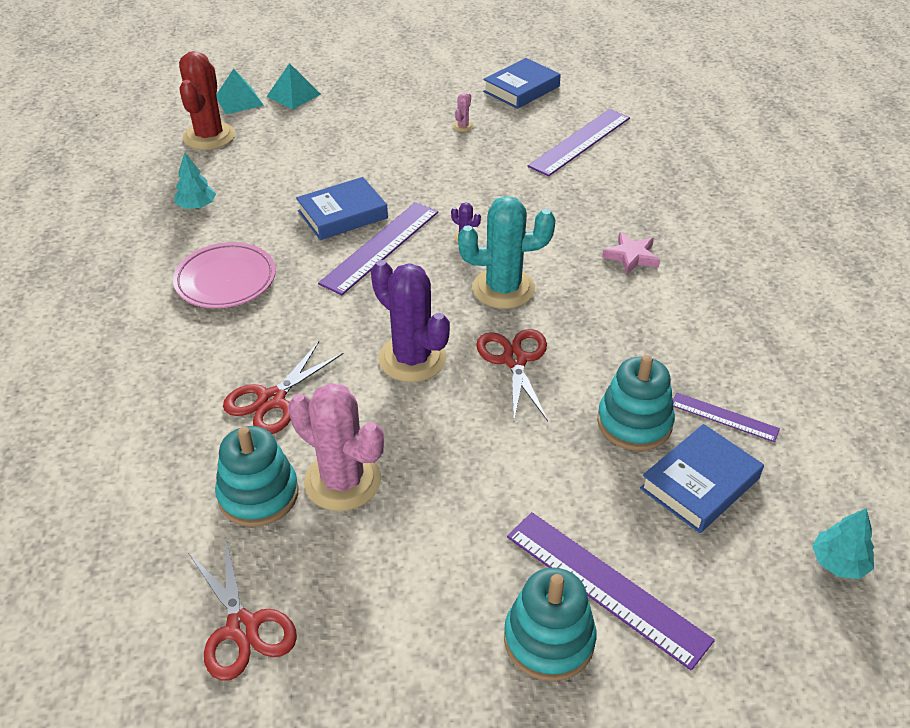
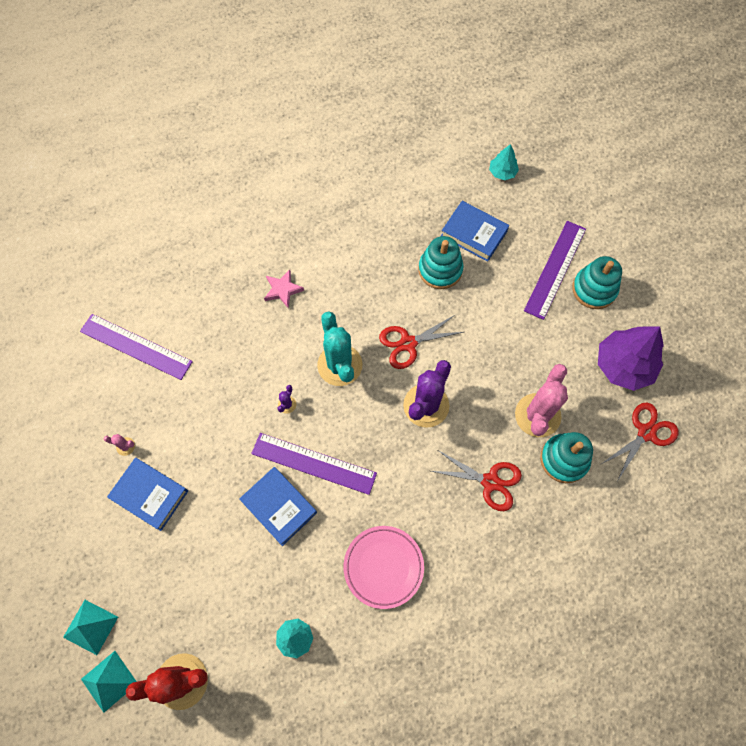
camera: 105 degrees left, 25 degrees up
(379, 636) = (623, 365): none -> purple tree
(521, 89) = (51, 410): blue book -> blue book (150, 495)
(724, 417) = (420, 225): purple ruler -> none

